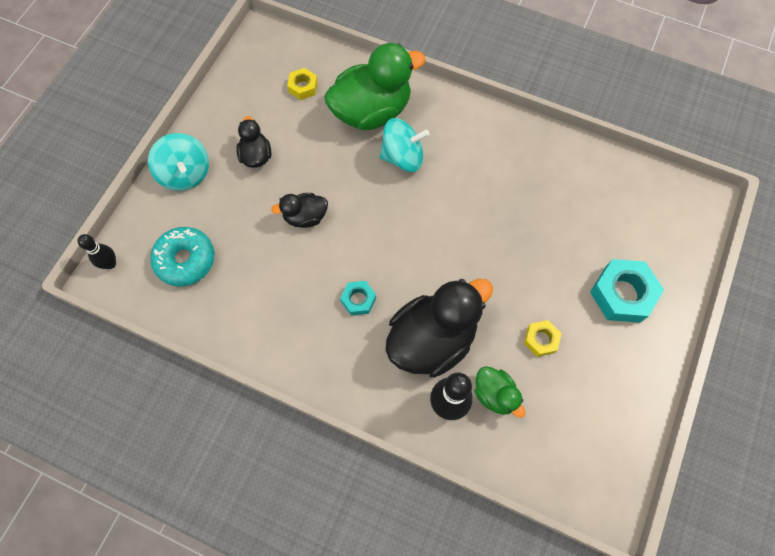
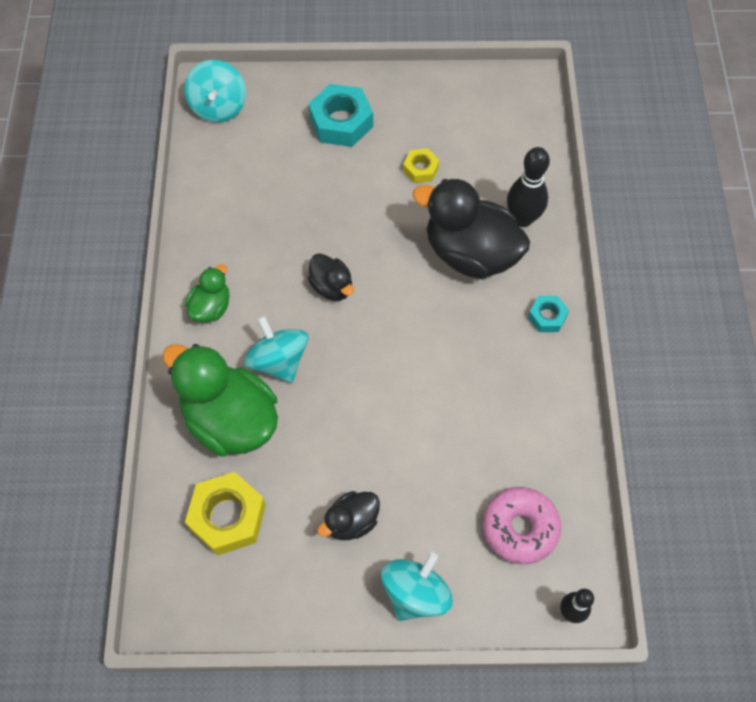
camera: 115 degrees left, 5 degrees down
(185, 260) = (520, 528): turquoise donut -> pink donut
(303, 87) = (227, 517): yellow nut -> yellow nut, size x1.83
(305, 217) = (402, 427): black duck -> black duck (332, 287)
(358, 300) = (467, 333): turquoise nut -> turquoise nut (547, 317)
(495, 394) = (492, 187): green duck -> green duck (211, 307)
(675, 201) = (218, 107): none -> turquoise spinning top

